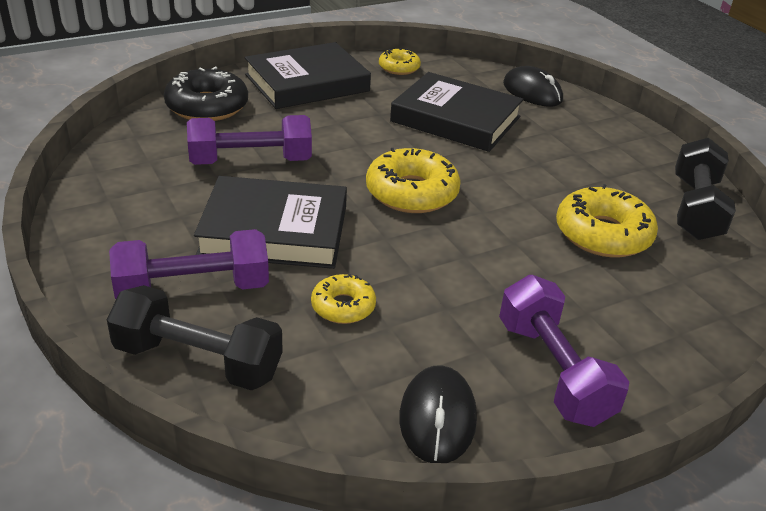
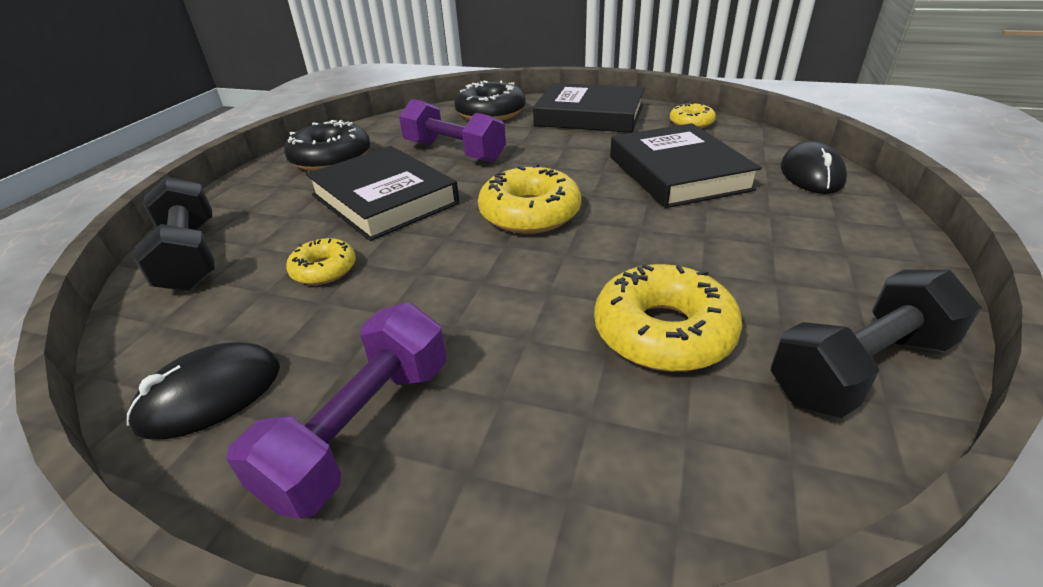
camera: 50 degrees right, 0 degrees up
(132, 214) = (331, 158): none -> black donut
(193, 289) = (273, 213): purple dumbbell -> none

